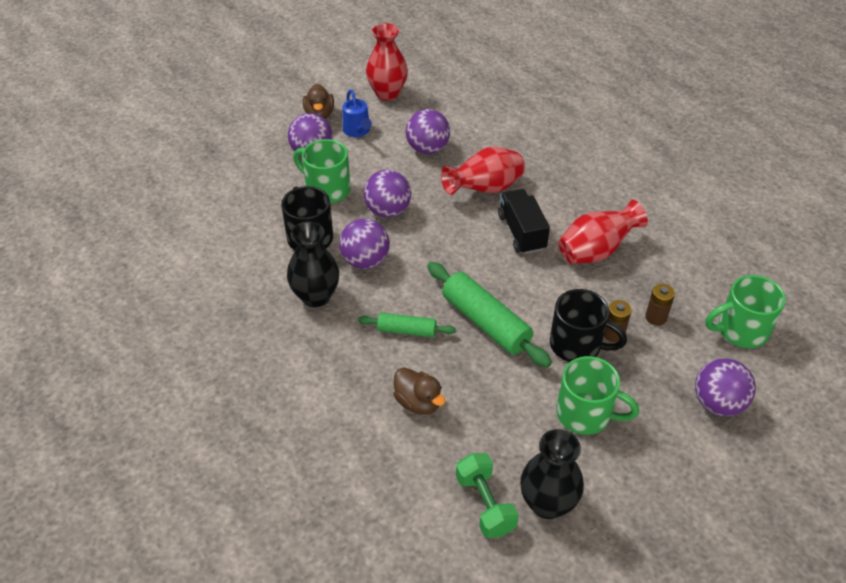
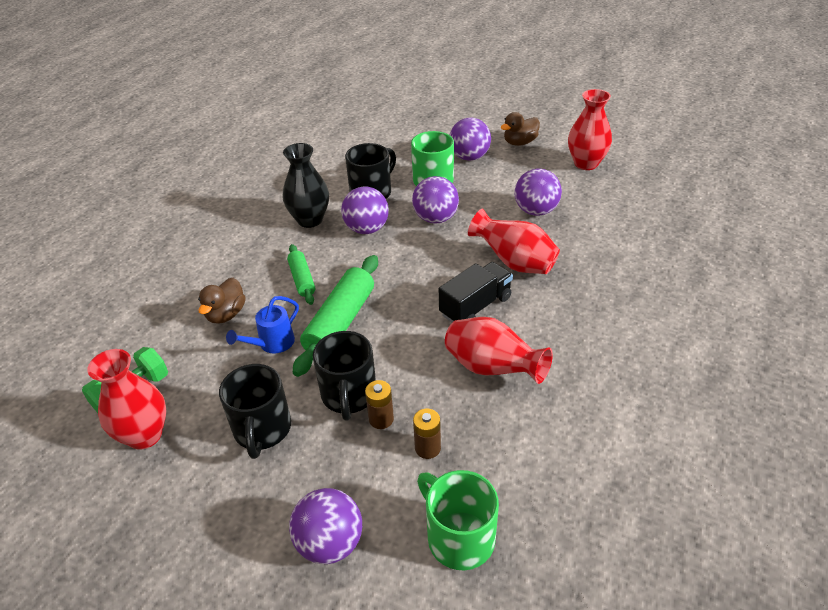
camera: 65 degrees right, 5 degrees down
(357, 131) = (519, 167): blue watering can -> blue watering can (272, 344)
(547, 503) = (145, 435): black vase -> red vase
(585, 414) = (262, 430): green mug -> black mug

